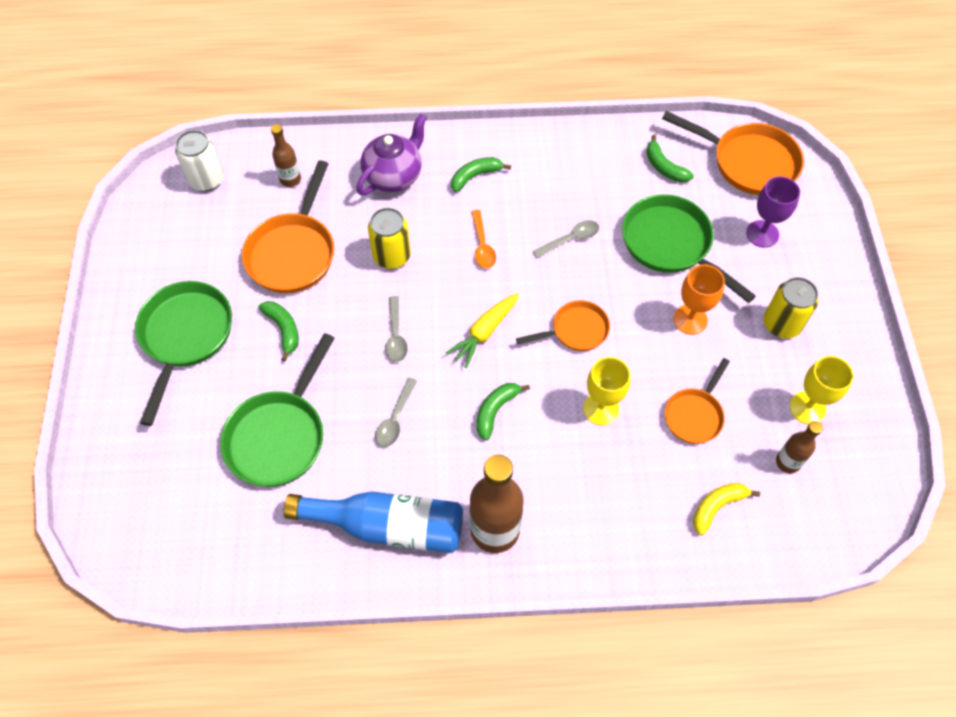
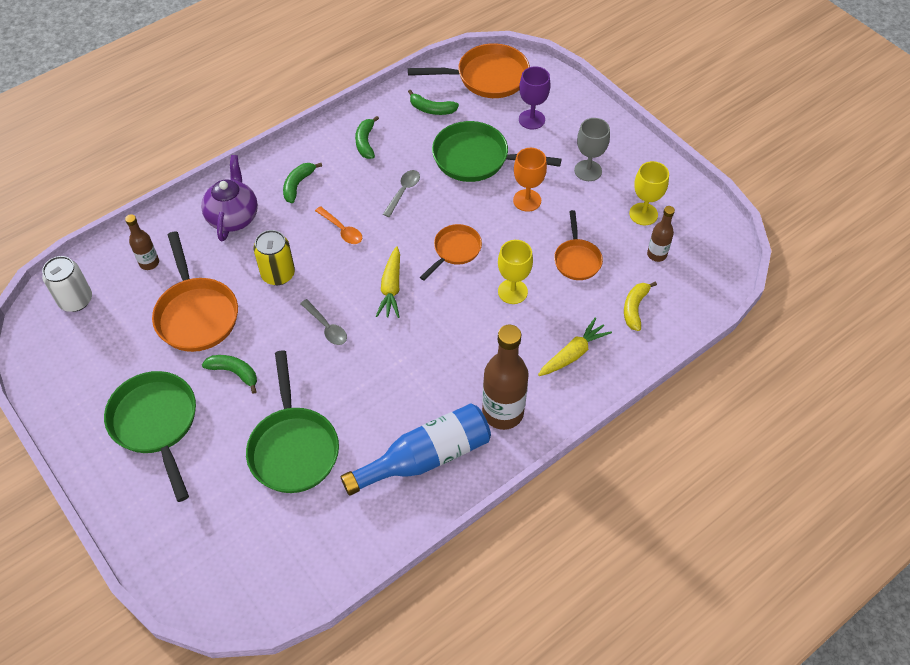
camera: 35 degrees left, 5 degrees down
(395, 418) = (372, 383): grey spoon -> none
(495, 410) = (441, 335): green banana -> green banana (365, 142)
(613, 514) = (573, 354): none -> yellow carrot
(781, 324) = (588, 170): yellow can -> grey goblet

